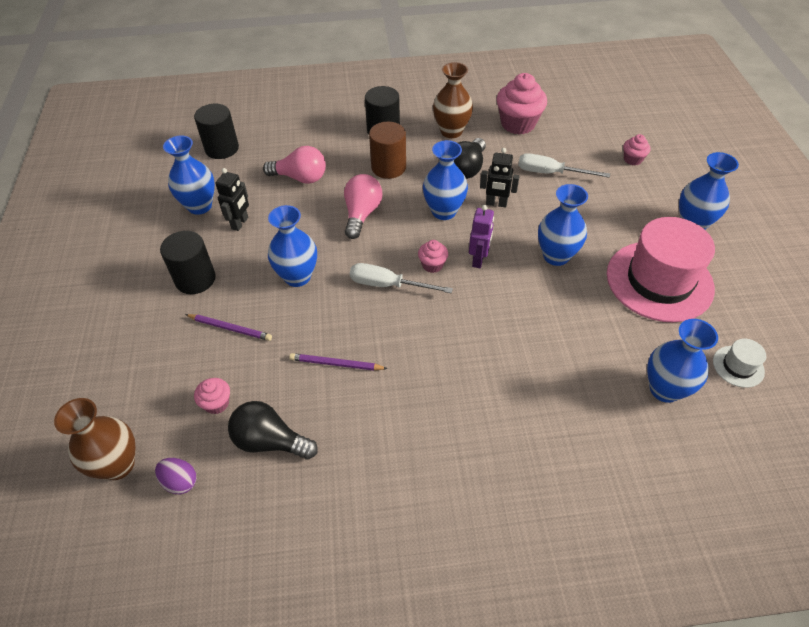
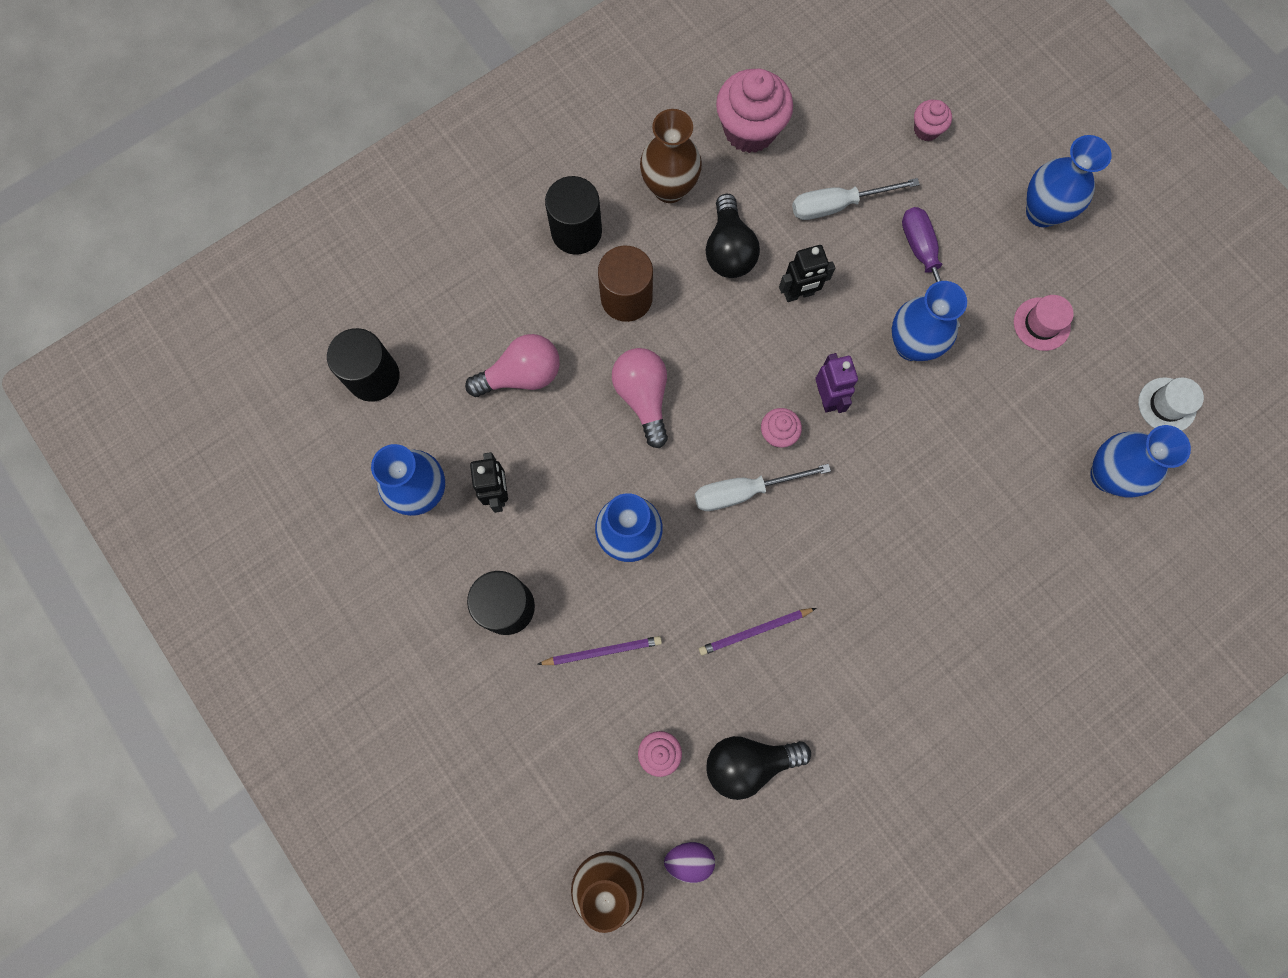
camera: 30 degrees left, 25 degrees up
(444, 211) = (742, 340): blue vase -> none
(592, 217) = (923, 259): none -> purple screwdriver
(659, 281) = (1041, 324): pink hat -> pink hat, size x0.43

